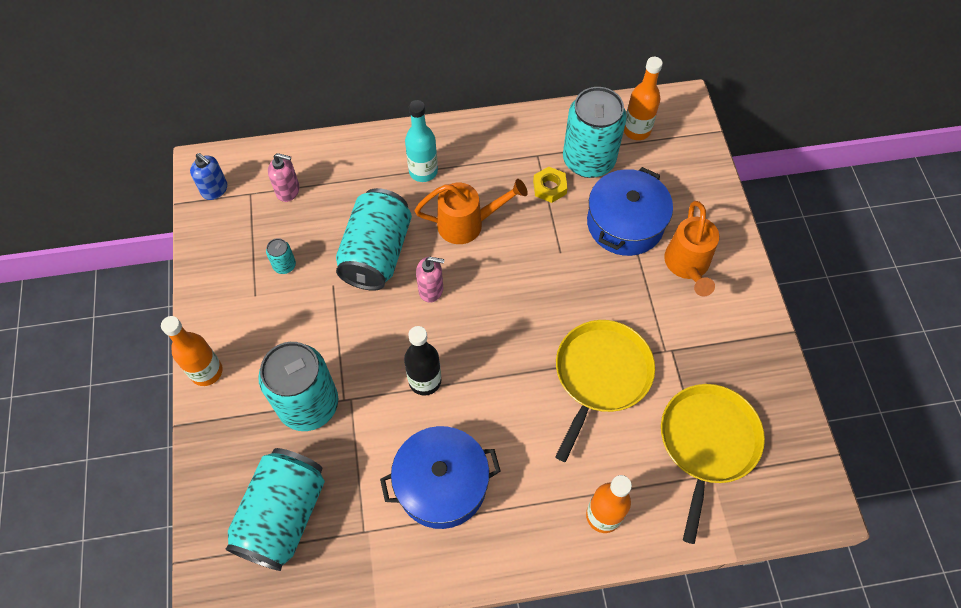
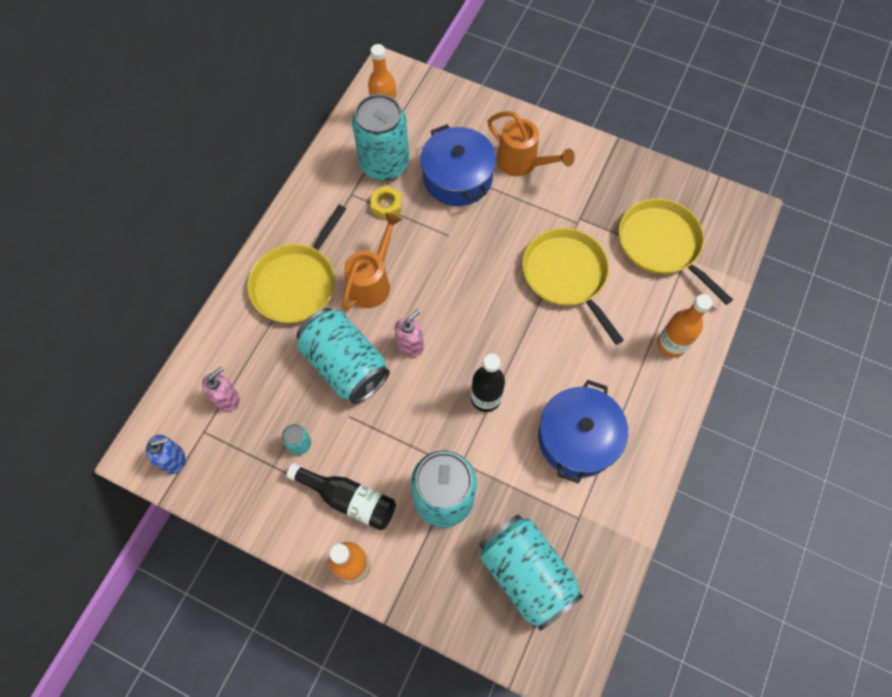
camera: 55 degrees left, 5 degrees up
(261, 331) = (349, 499): none -> black bottle
(423, 171) = (297, 283): turquoise bottle -> yellow pan

